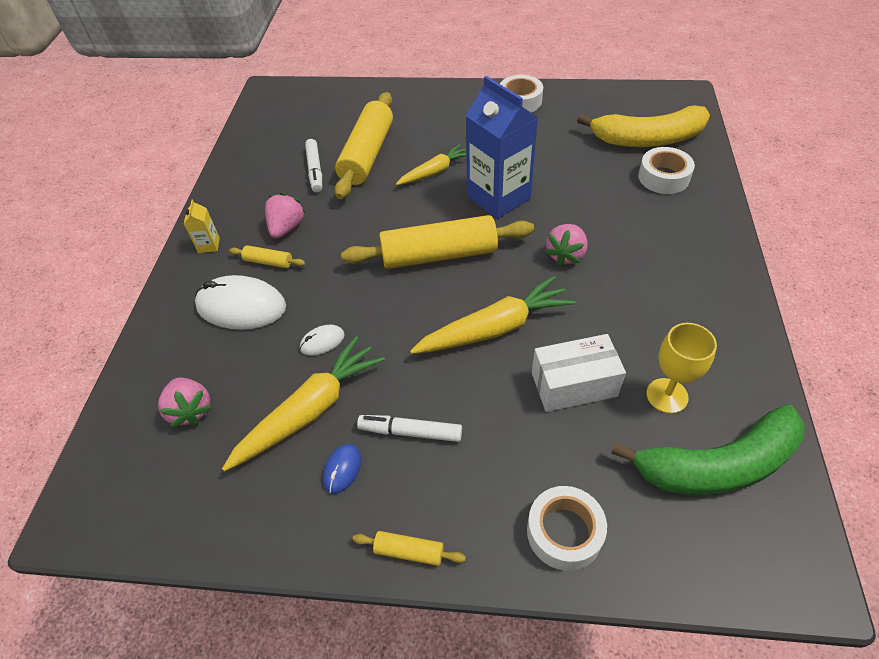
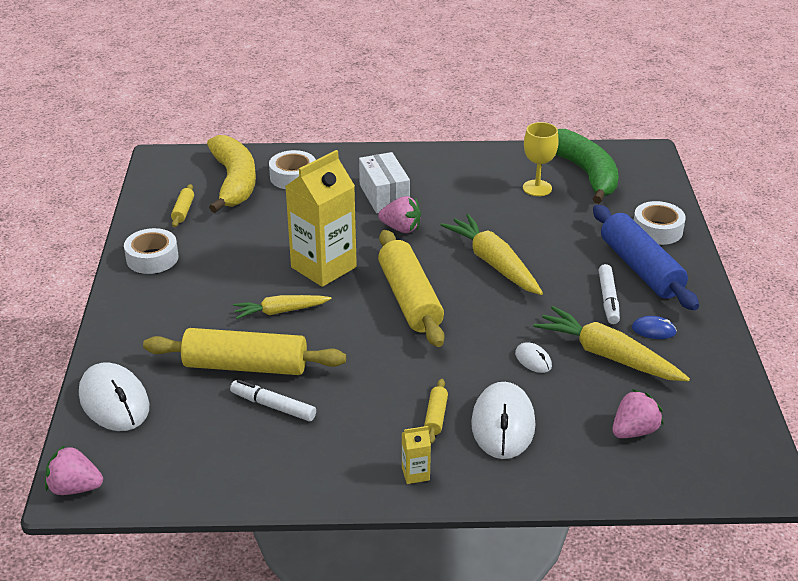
camera: 100 degrees left, 15 degrees down
(287, 228) = (380, 412): pink strawberry -> pink strawberry (75, 488)
(315, 170) = (273, 406): white marker -> white marker turned 135 degrees counterclockwise
(346, 98) = (114, 401): none -> white mouse
(409, 551) = (701, 292): yellow rolling pin -> yellow rolling pin (183, 211)
(434, 172) = (280, 311): yellow carrot -> yellow carrot turned 60 degrees counterclockwise
(470, 485) = (640, 268): none -> blue rolling pin
(498, 197) = (323, 267): blue carton -> yellow carton
(574, 384) = (539, 225): white box -> white box (384, 196)

